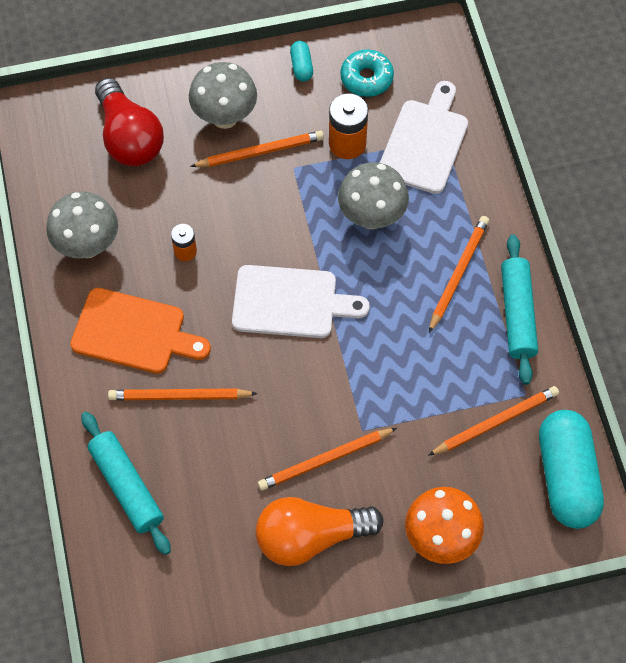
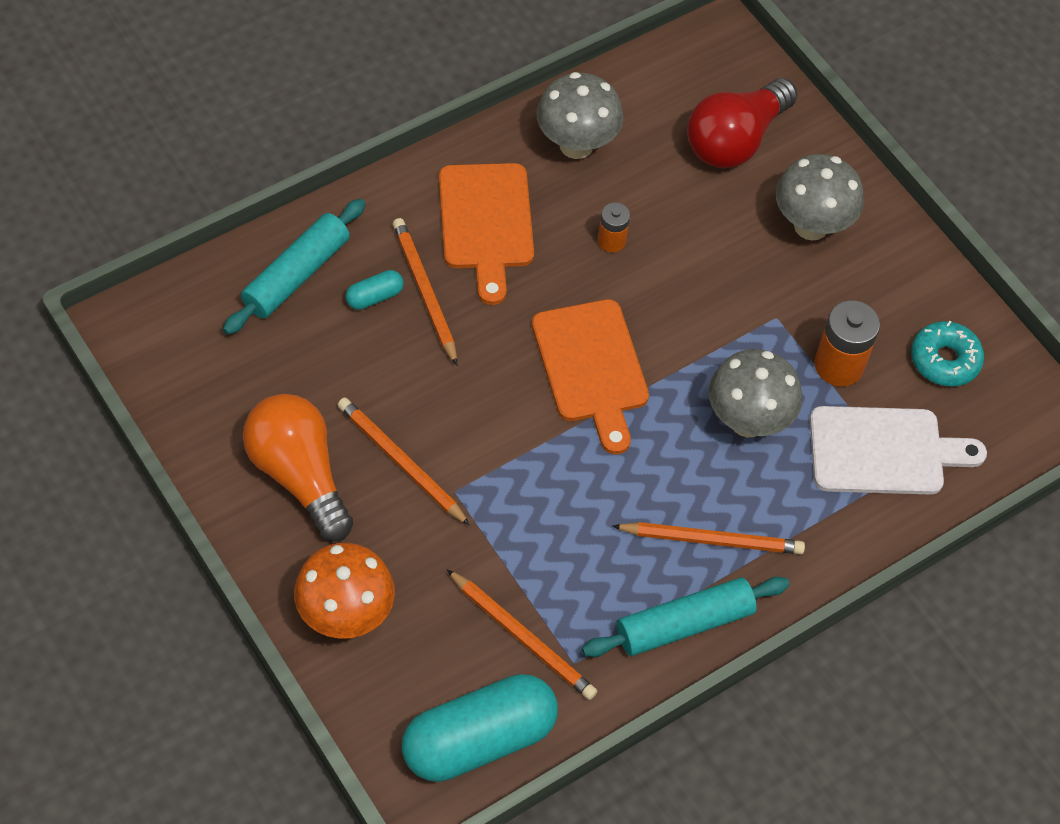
camera: 65 degrees right, 5 degrees down
(260, 152) = (781, 276): orange pencil -> none
(290, 302) = (591, 368): white cutting board -> orange cutting board
(301, 66) = (924, 284): turquoise capsule -> turquoise capsule (374, 297)

